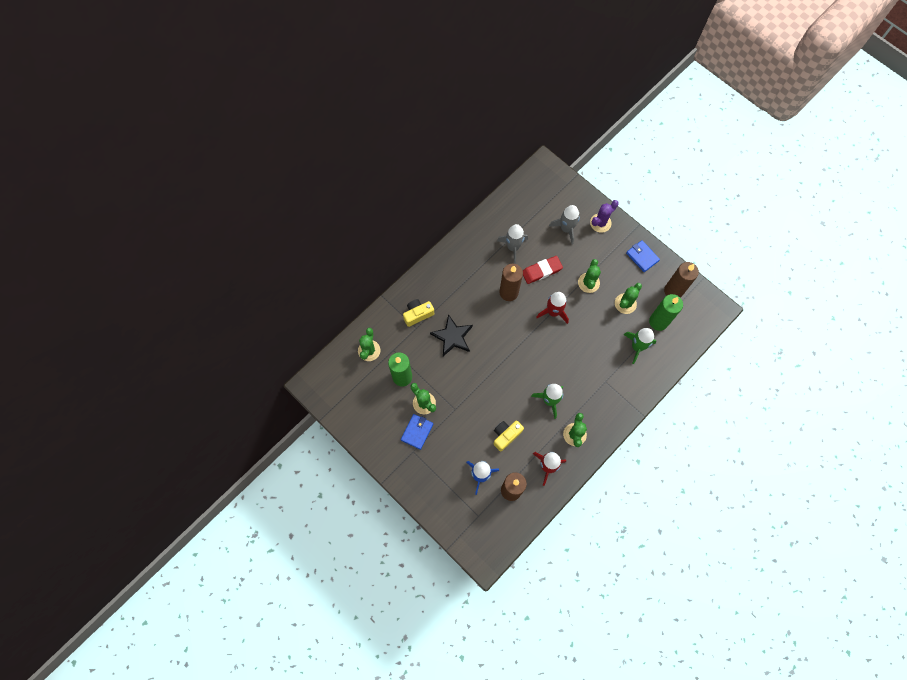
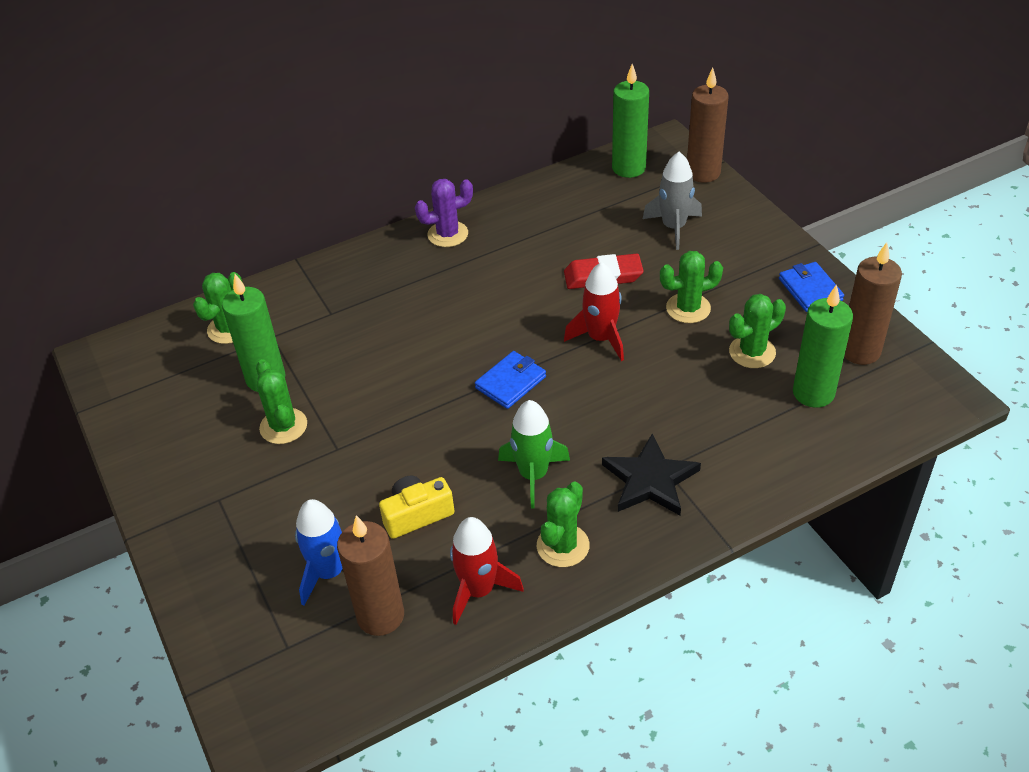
camera: 20 degrees right, 25 degrees down
(417, 432) = (244, 469): blue wallet -> blue wallet (511, 382)
(418, 314) = (344, 295): yellow camera -> none
(452, 336) = (390, 338): black star -> black star (650, 480)
(509, 292) = (527, 295): brown candle -> brown candle (703, 173)
(513, 247) = (563, 236): grey rocket -> none
(530, 190) = (628, 168): none -> green candle
(588, 283) = (688, 308): green cactus -> green cactus turned 45 degrees clockwise
(600, 223) = (743, 230): purple cactus -> purple cactus (448, 234)
(637, 347) = (754, 424): green rocket -> none

